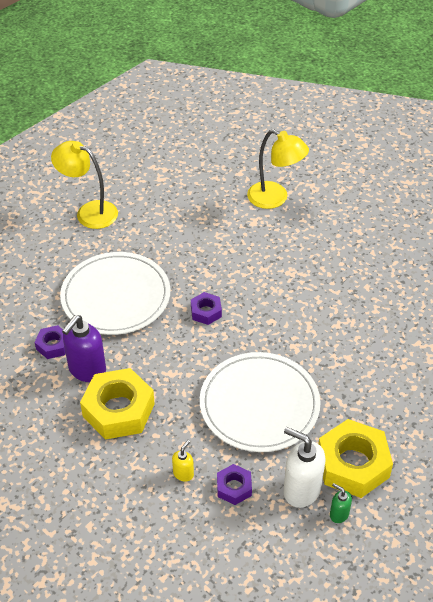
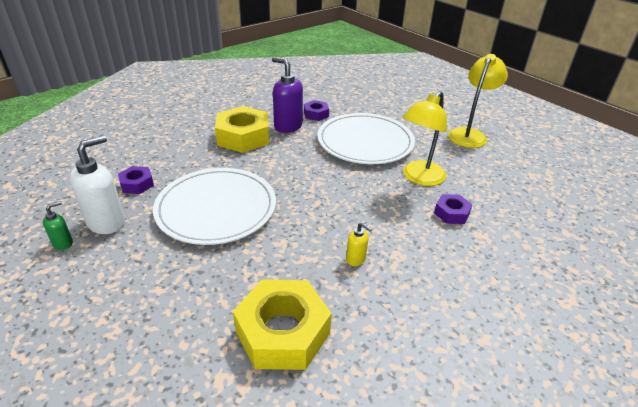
camera: 95 degrees right, 10 degrees down
(183, 473) = (167, 161): yellow soap dispenser -> yellow soap dispenser (356, 259)
(206, 312) = (341, 187): purple nut -> purple nut (451, 213)
(275, 198) = (529, 258): yellow lamp -> yellow lamp (419, 178)
(353, 464) = (110, 263): yellow nut -> yellow nut (283, 332)

